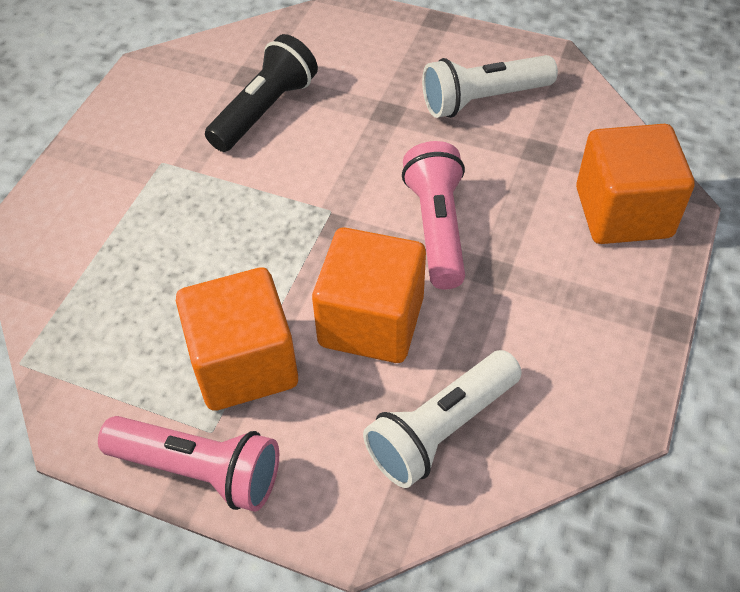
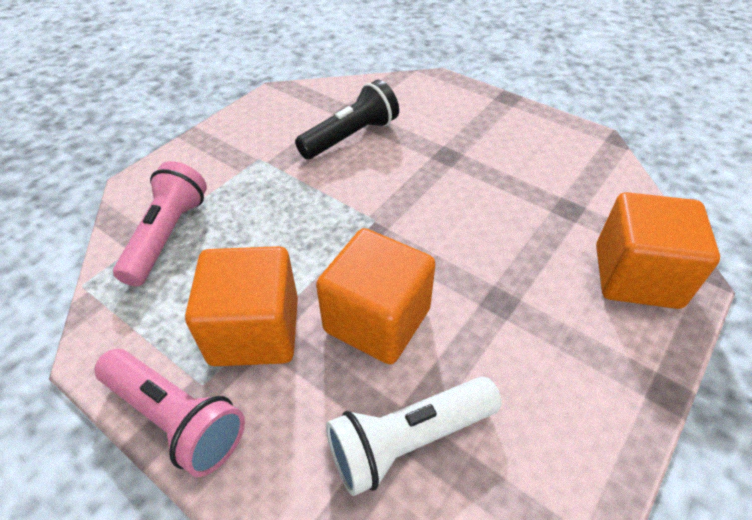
camera: 15 degrees right, 5 degrees down
(437, 228) = (460, 253): pink flashlight -> pink flashlight (168, 235)
(483, 100) = (529, 160): white flashlight -> none

